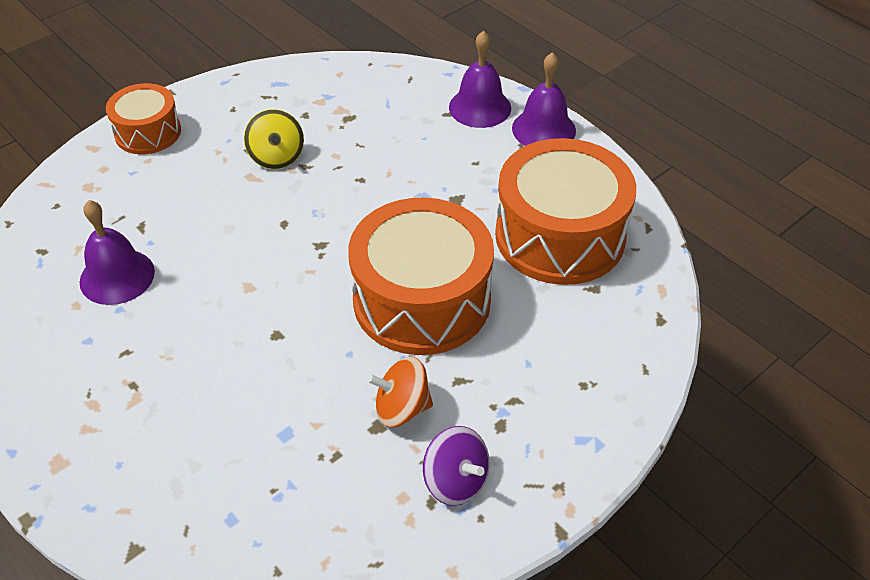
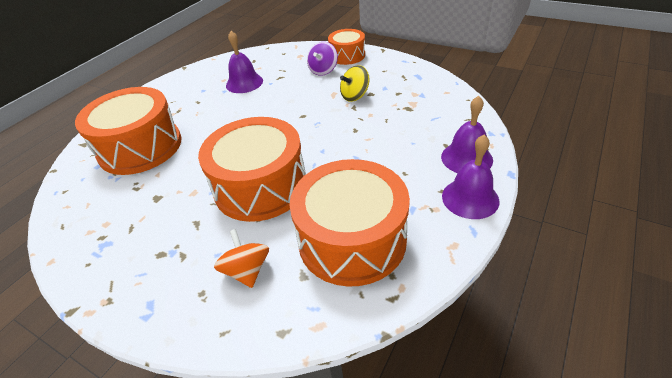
camera: 75 degrees right, 5 degrees down
(217, 448) = (140, 147): none -> orange drum
(402, 408) = (171, 204): orange spinning top -> orange spinning top (247, 270)
(456, 481) = (116, 244): purple spinning top -> purple spinning top (323, 70)

